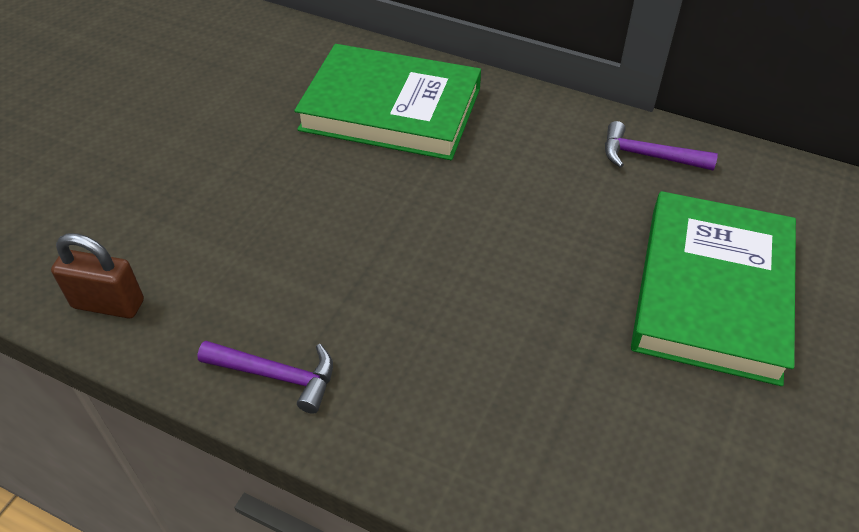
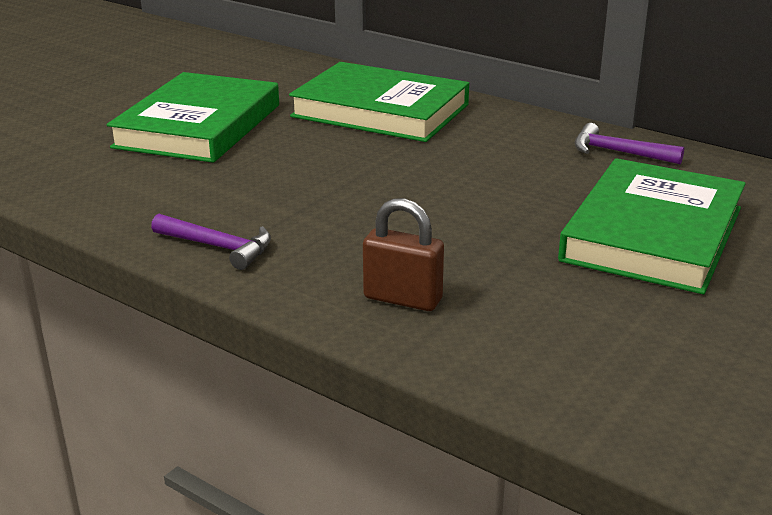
camera: 10 degrees right, 20 degrees down
(108, 304) = (86, 197): brown padlock -> brown padlock (402, 299)
(202, 158) = (199, 126): none -> green book

